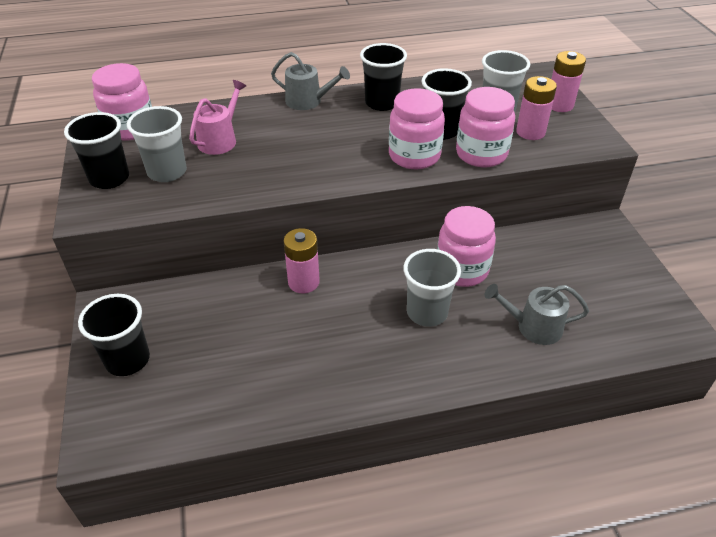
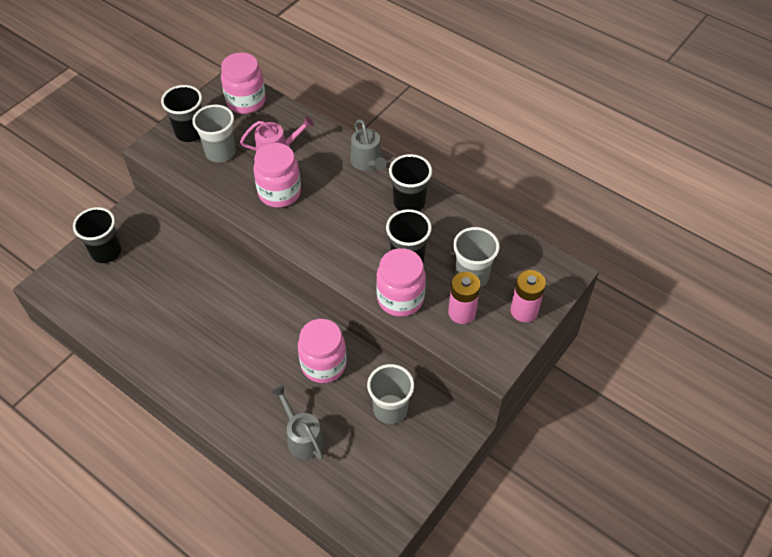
camera: 50 degrees right, 10 degrees up
(303, 282) = (235, 287): pink battery -> none
(414, 156) = (359, 262): pink jar -> pink jar (279, 193)
(427, 312) = (264, 369): grey cup -> grey cup (390, 409)

